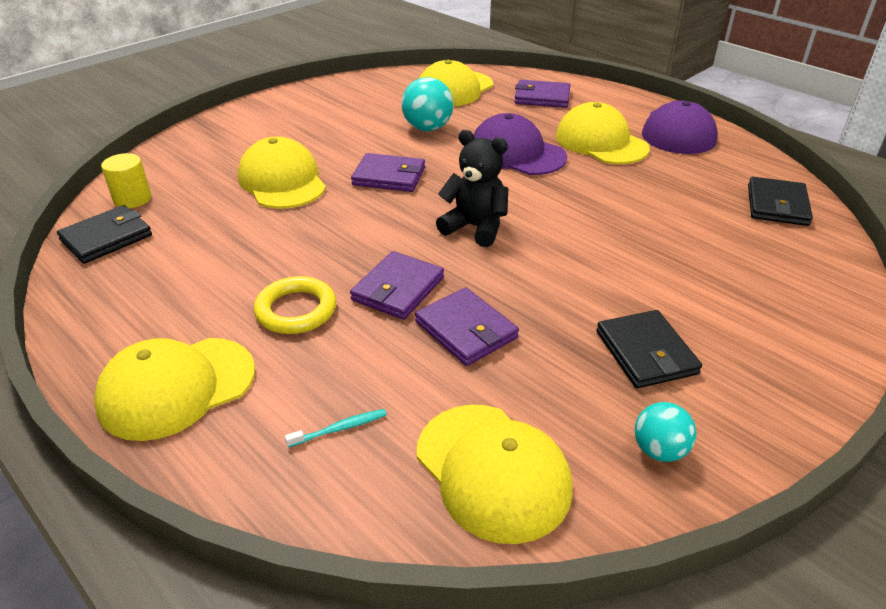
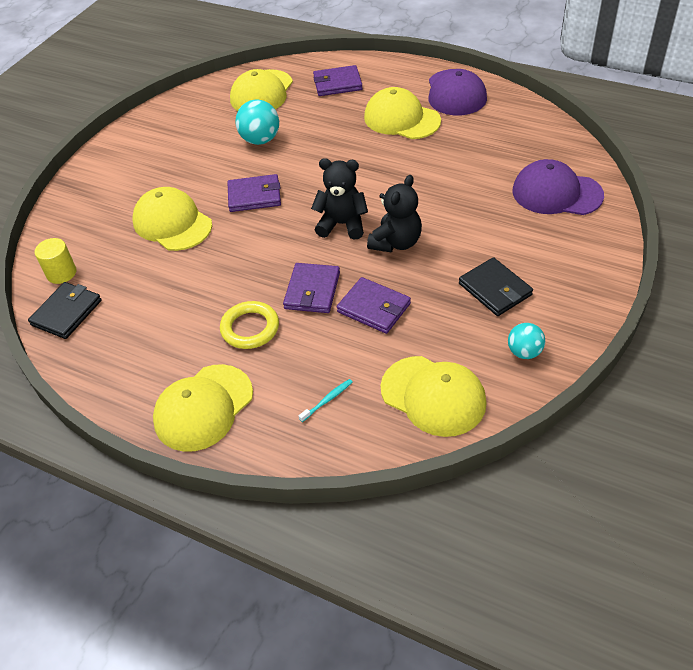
camera: 15 degrees left, 10 degrees up
(516, 153) = (342, 147): purple cap -> purple cap (556, 193)
(533, 263) = (396, 242): none -> black teddy bear
(777, 205) = (545, 145): black wallet -> none

